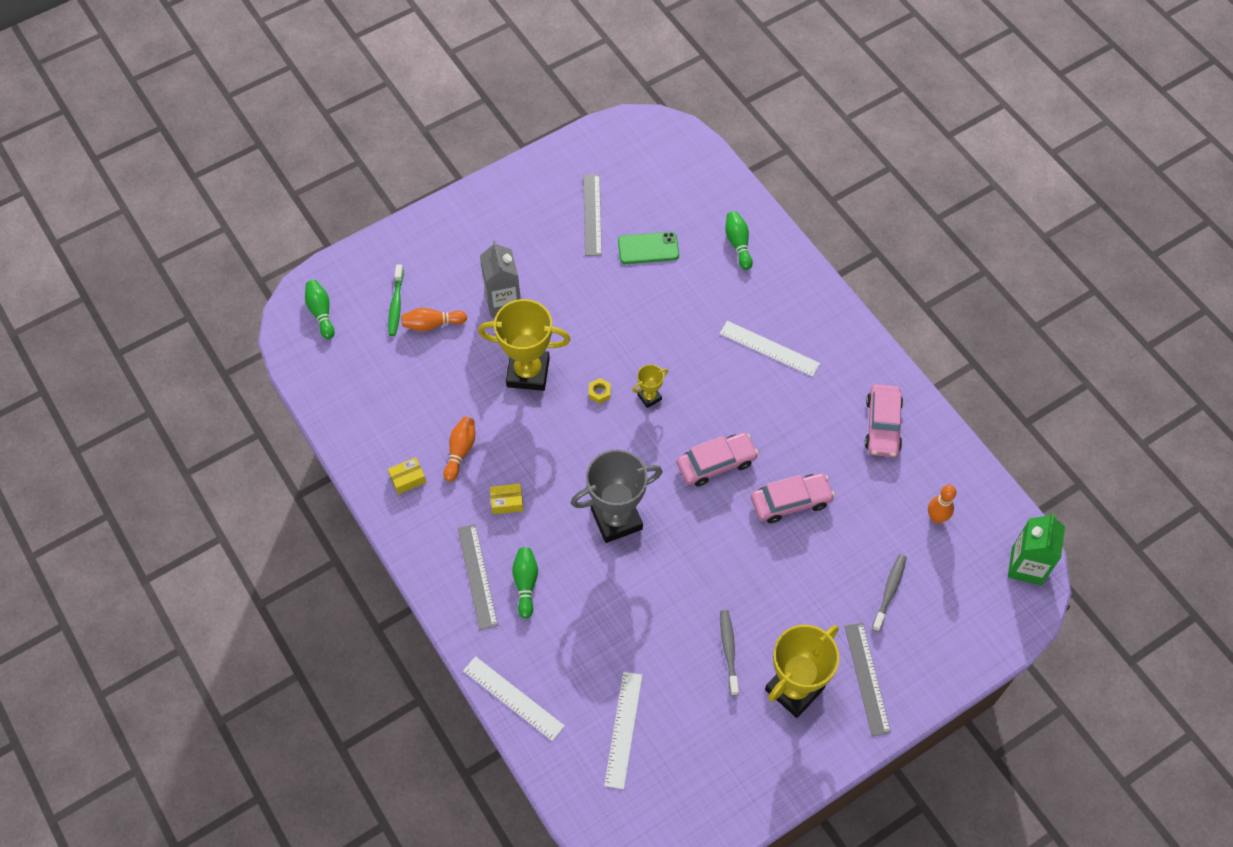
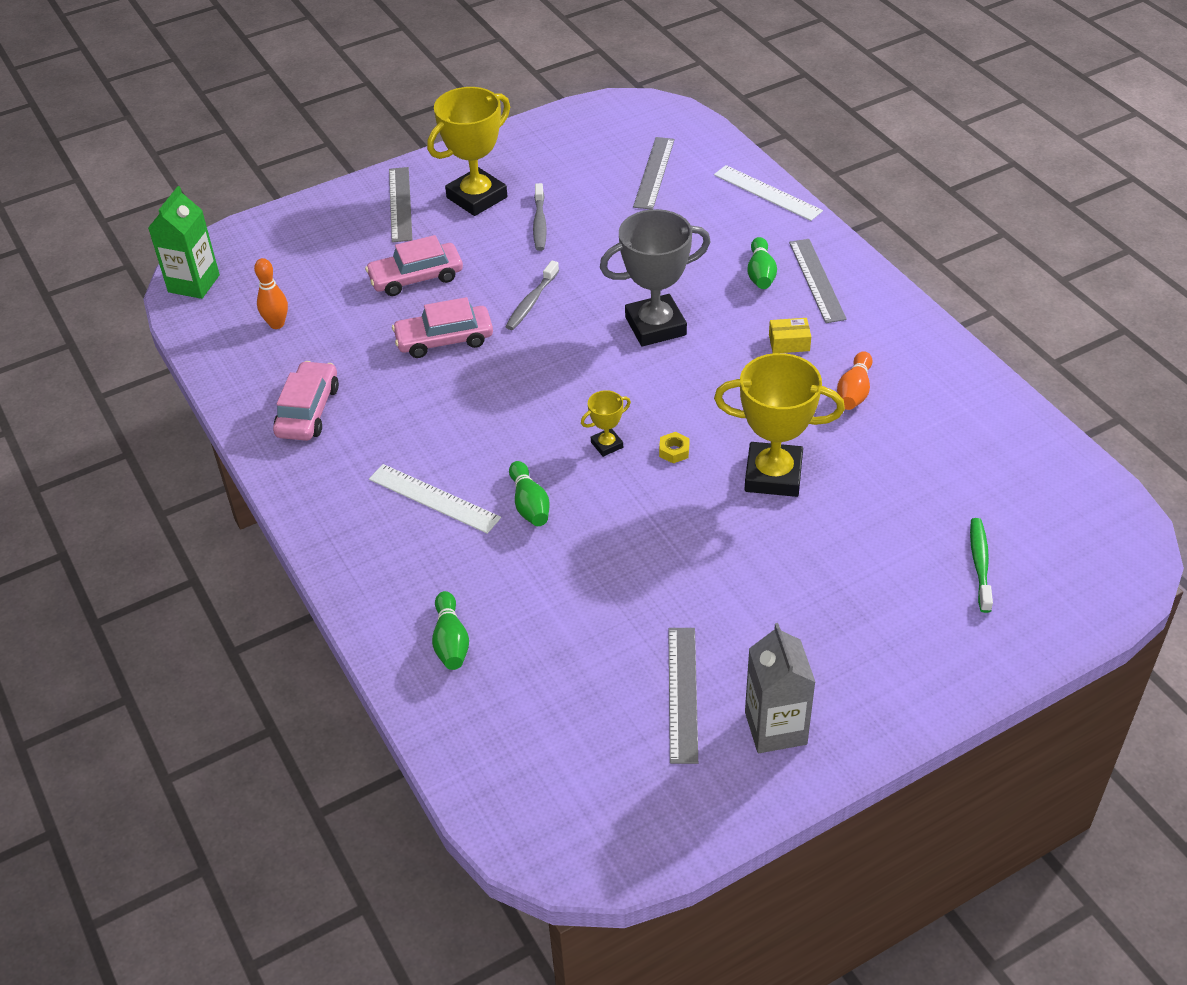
camera: 175 degrees left, 15 degrees down
(321, 313) = (1091, 555): green bowling pin -> green bowling pin (529, 504)
(408, 479) = (916, 365): yellow box -> none
(432, 324) = (919, 537): orange bowling pin -> none
(503, 301) = (817, 565): grey carton -> grey carton (775, 728)
(623, 729) = (654, 173): white ruler -> grey ruler
(648, 248) = (594, 638): green phone -> none
(716, 463) = (528, 376): pink car -> pink car (416, 277)
(889, 591) = (354, 265): grey toothbrush -> grey toothbrush (531, 302)

